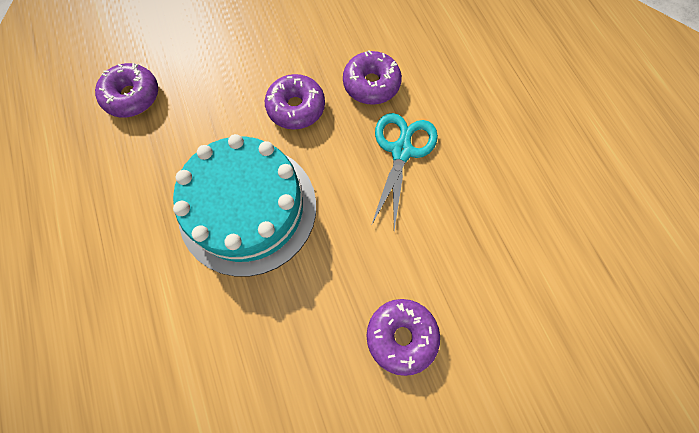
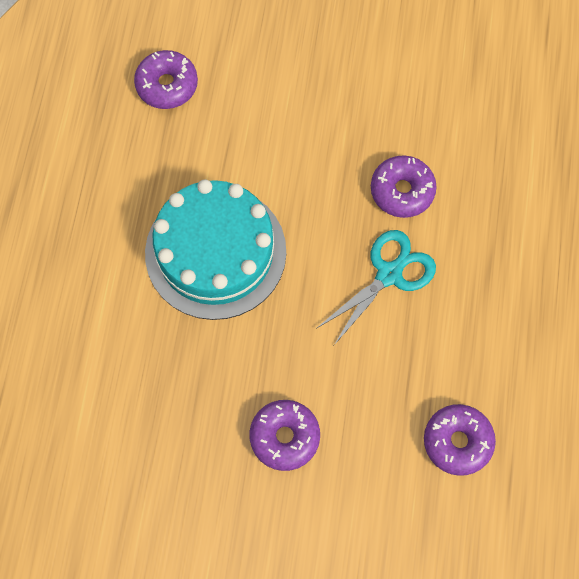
camera: 30 degrees right, 0 degrees up
(296, 108) = (314, 177): purple donut -> purple donut (457, 441)

